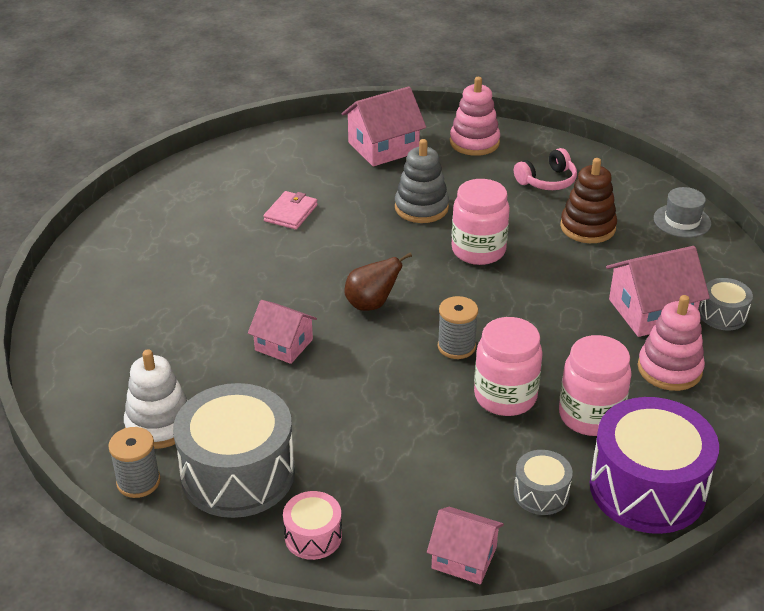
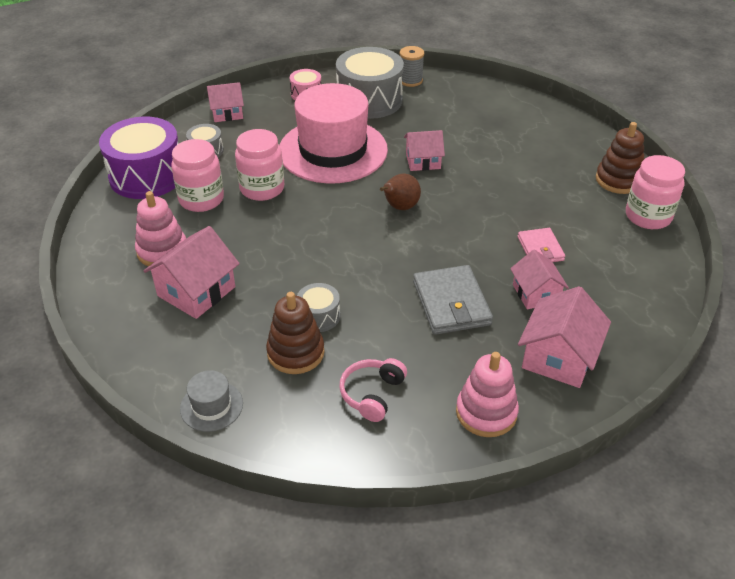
camera: 145 degrees right, 5 degrees up
(124, 234) = (618, 180): none -> brown stacking toy
(159, 425) = (434, 102): white stacking toy -> none
(343, 186) = (536, 293): none -> pink house
(372, 410) = (333, 150): none -> pink hat
(421, 208) = (451, 303): grey stacking toy -> grey wallet
(456, 346) = (318, 204): grey spool -> none
(478, 250) = (367, 283): pink jar -> pink jar (648, 216)
(722, 315) = (136, 314): grey drum -> grey drum (319, 316)

